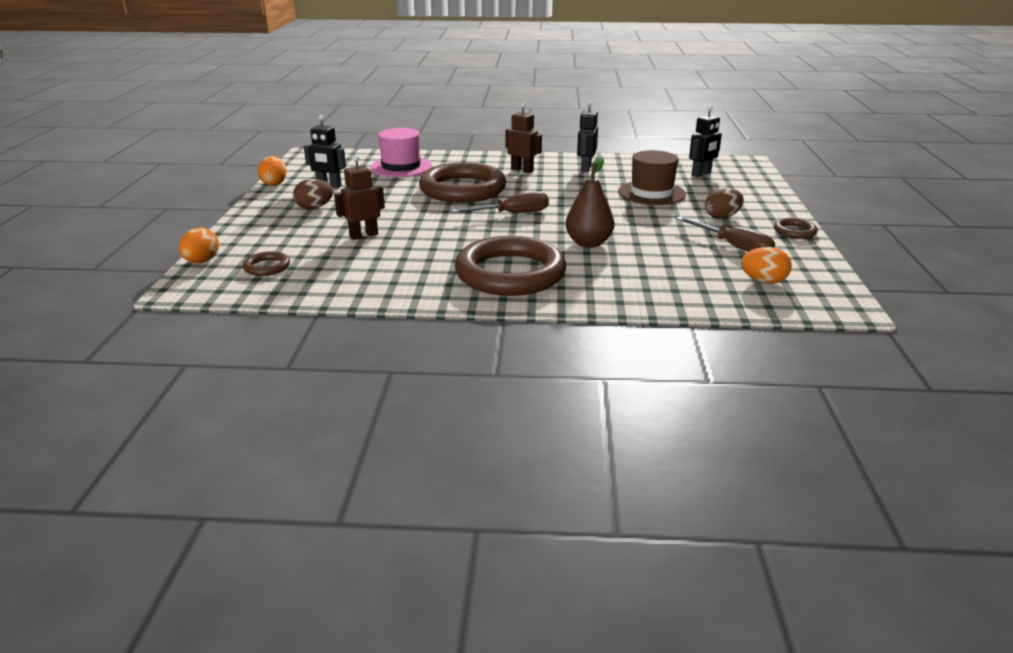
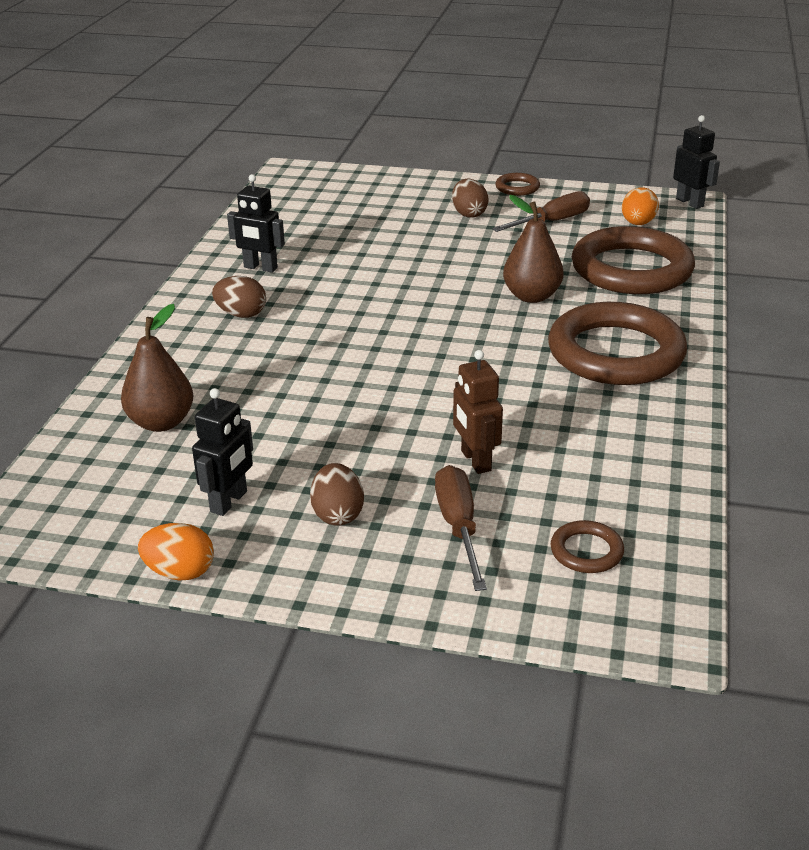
camera: 80 degrees left, 5 degrees up
(202, 261) = (559, 628): orange egg -> none
(401, 167) = (161, 422): pink hat -> brown pear
(462, 189) = (306, 368): brown ring -> brown ring (631, 269)
(512, 214) = (421, 336): brown screwdriver -> brown screwdriver (459, 527)
(522, 170) = (241, 314): brown robot -> brown egg
(651, 193) = (377, 239): brown hat -> none
(701, 174) = (322, 201): black robot -> black robot (690, 202)

